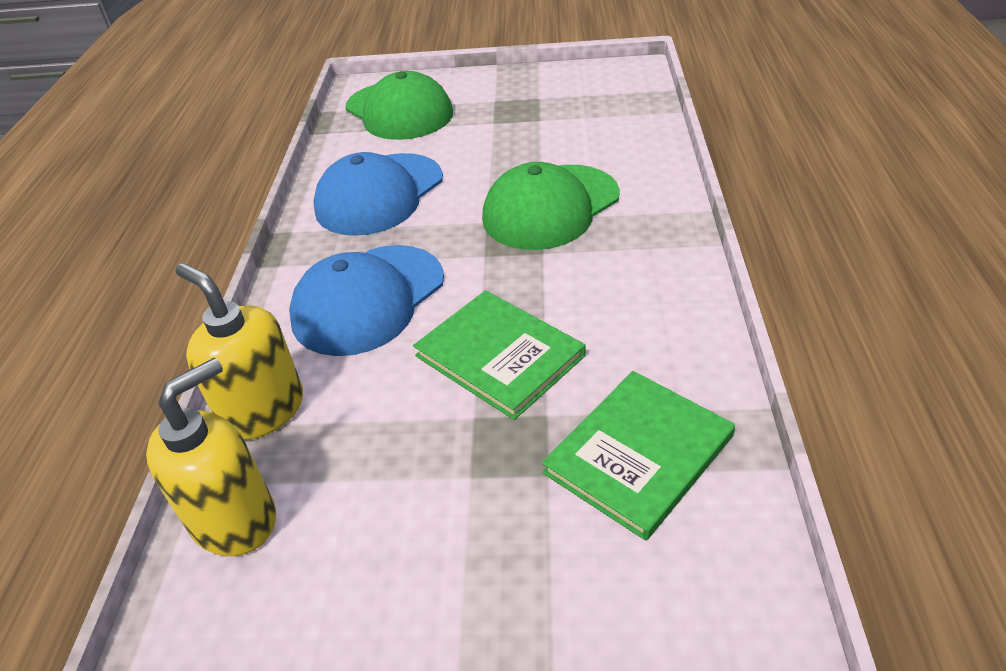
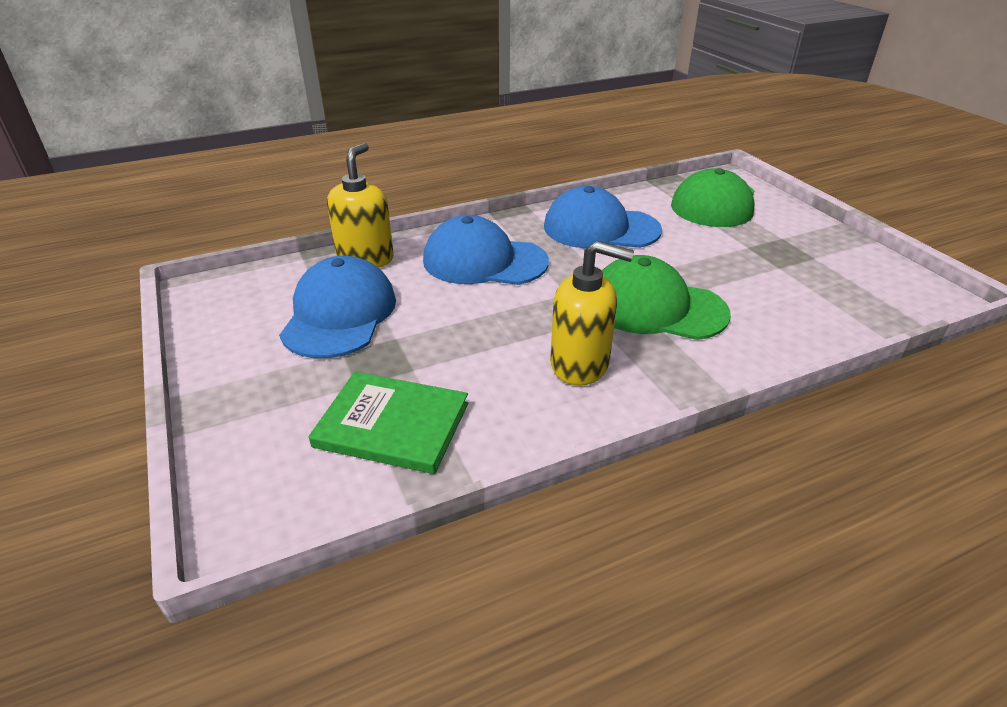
camera: 60 degrees right, 5 degrees down
(235, 519) = (282, 279): yellow soap dispenser -> yellow soap dispenser (580, 365)
(383, 464) = (339, 314): none -> blue cap
(499, 356) = (461, 331): green book -> none

